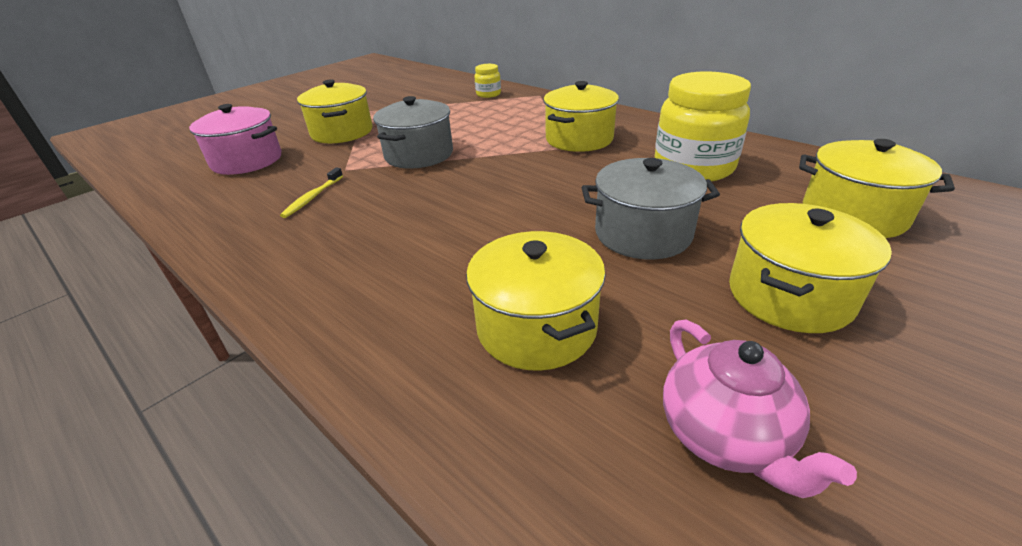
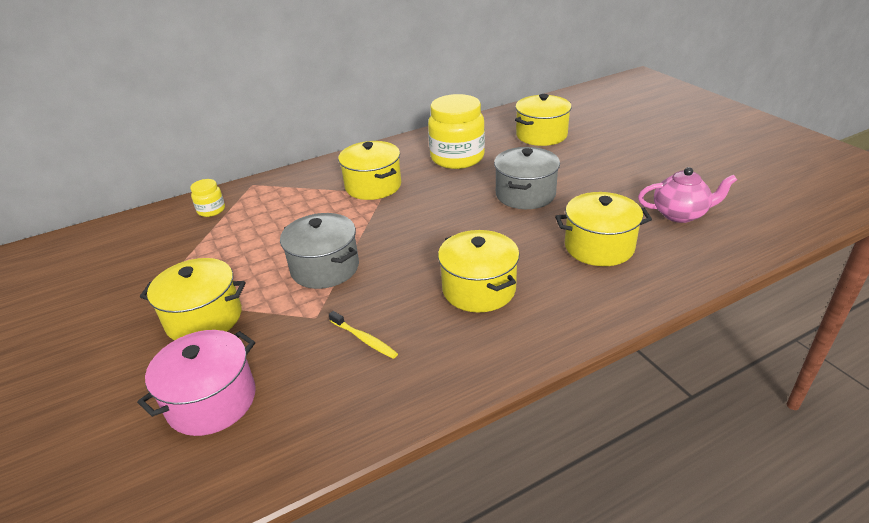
camera: 70 degrees left, 0 degrees up
(789, 295) = (599, 172): yellow pot -> yellow pot (478, 289)

